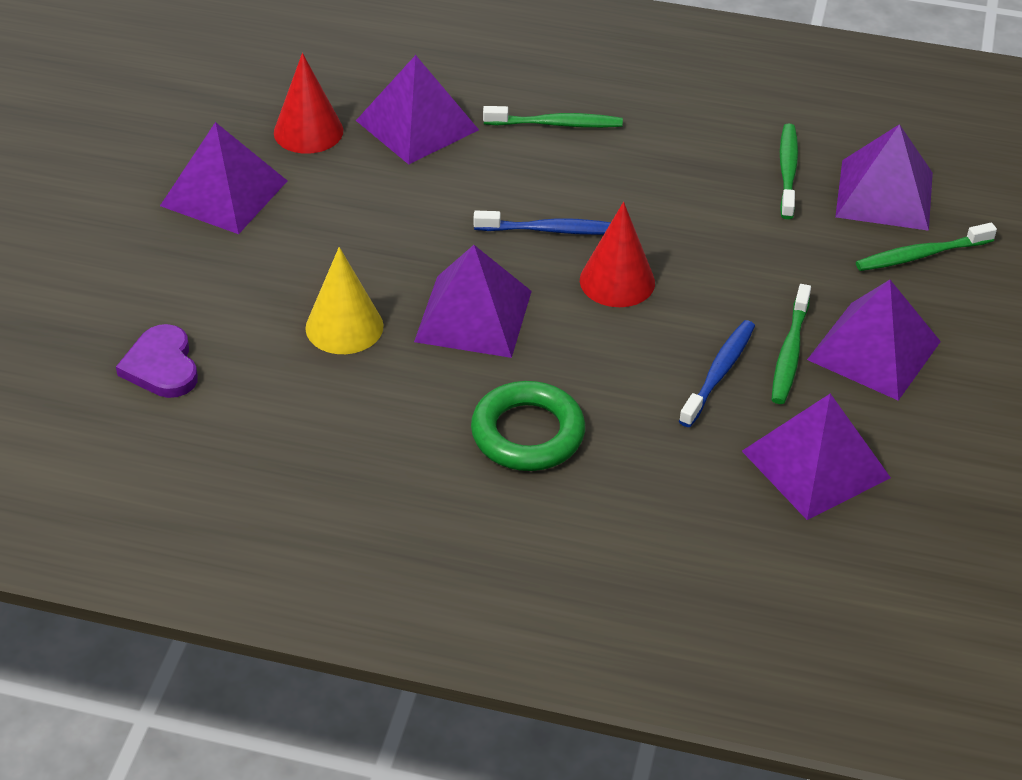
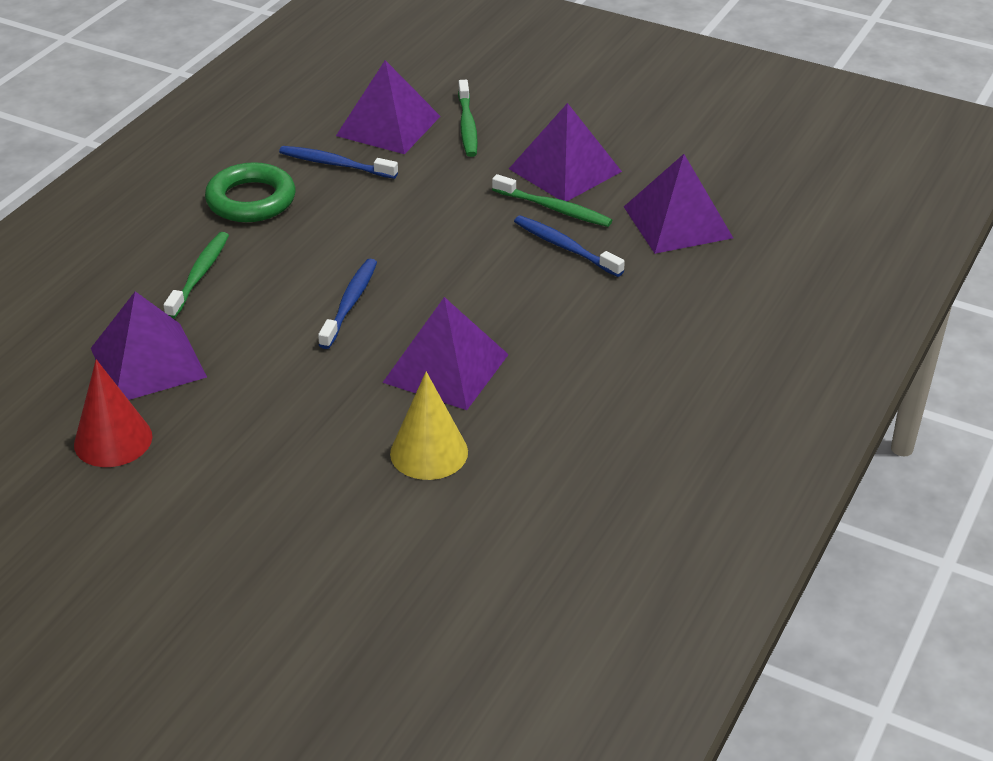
camera: 75 degrees left, 5 degrees down
(162, 366) = (438, 591): purple heart -> none
(224, 193) = (182, 516): purple pyramid -> none
(527, 433) = (604, 360): green ring -> green ring (251, 200)
(617, 281) = (434, 278): red cone -> none
(787, 171) = (335, 164): green toothbrush -> blue toothbrush

